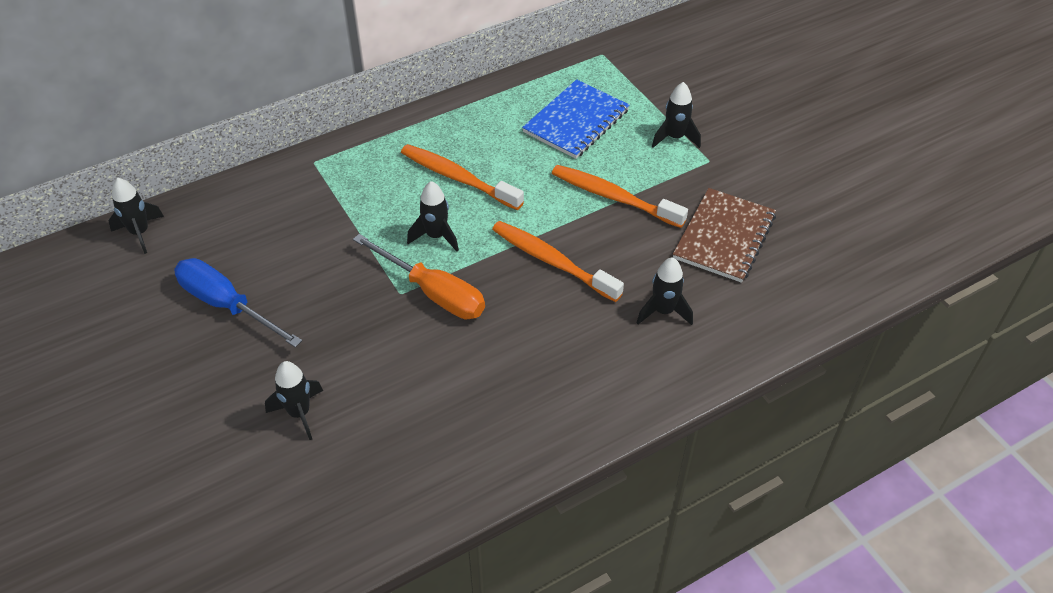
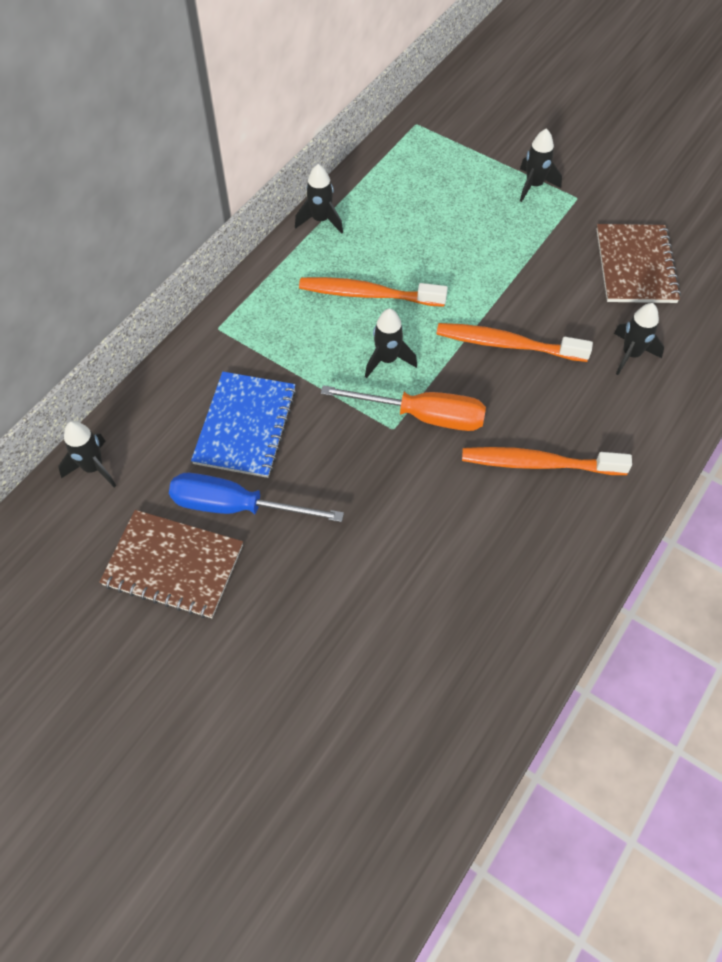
camera: 25 degrees left, 10 degrees up
(145, 330) = (173, 565): none -> brown notebook
(299, 413) = (381, 583): black rocket -> black rocket (321, 220)
(576, 121) = (437, 199): blue notebook -> blue notebook (245, 426)
(613, 197) = (519, 262): orange toothbrush -> orange toothbrush (538, 463)

